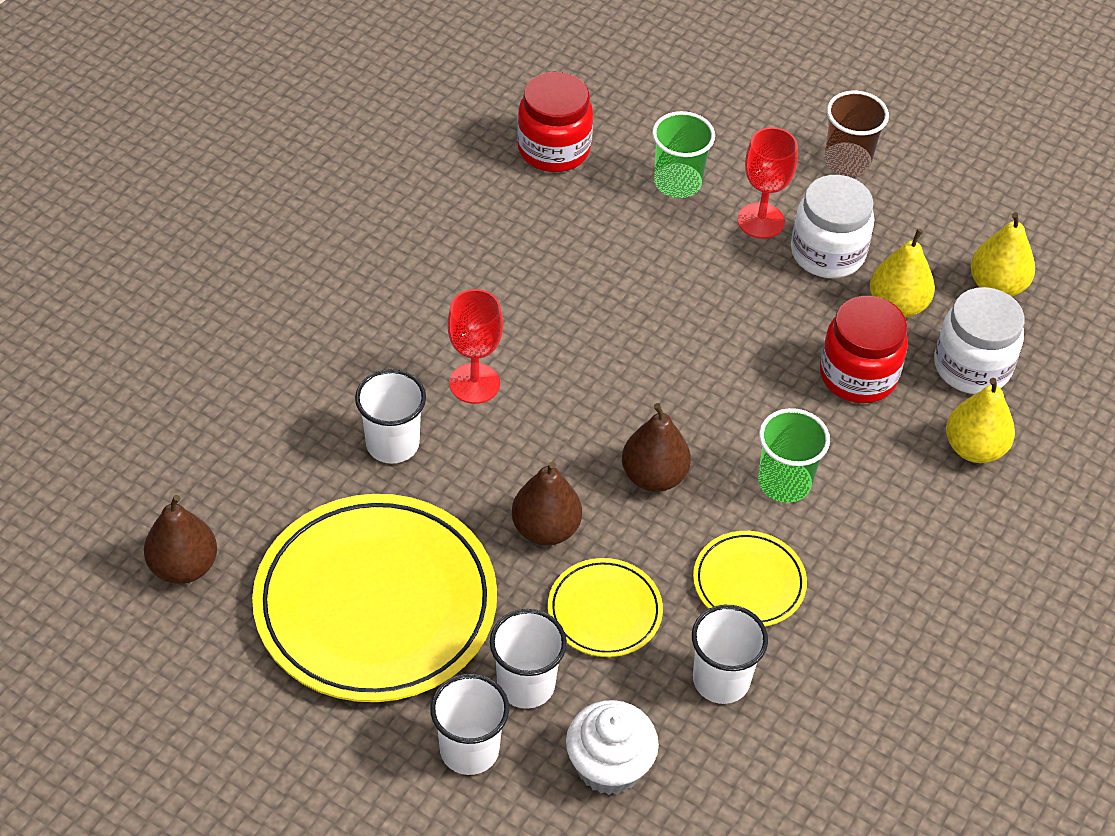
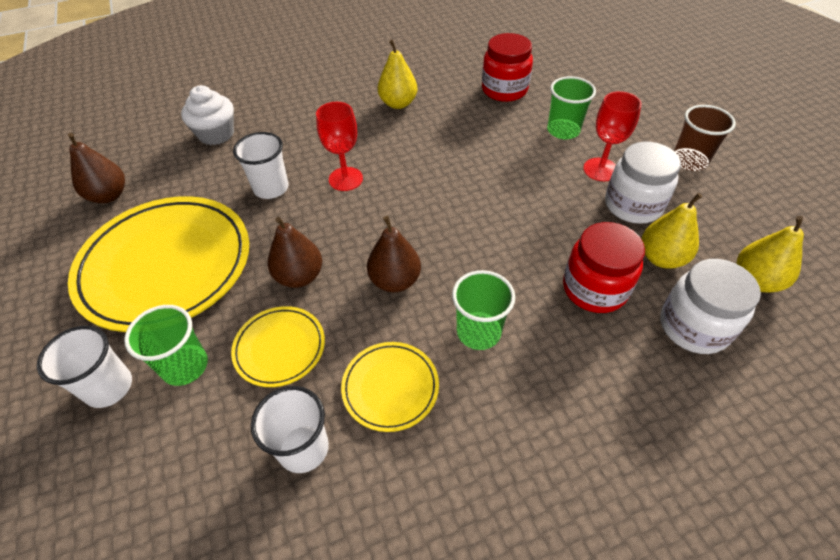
camera: 40 degrees right, 0 degrees up
(526, 685) = (185, 366): white cup -> green cup
(609, 766) = (169, 460): white cupcake -> white cupcake (216, 134)
(974, 448) = (651, 388): yellow pear -> yellow pear (398, 103)

